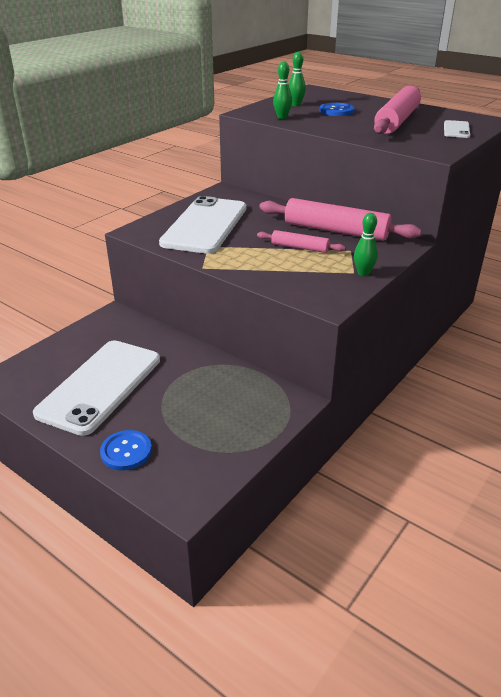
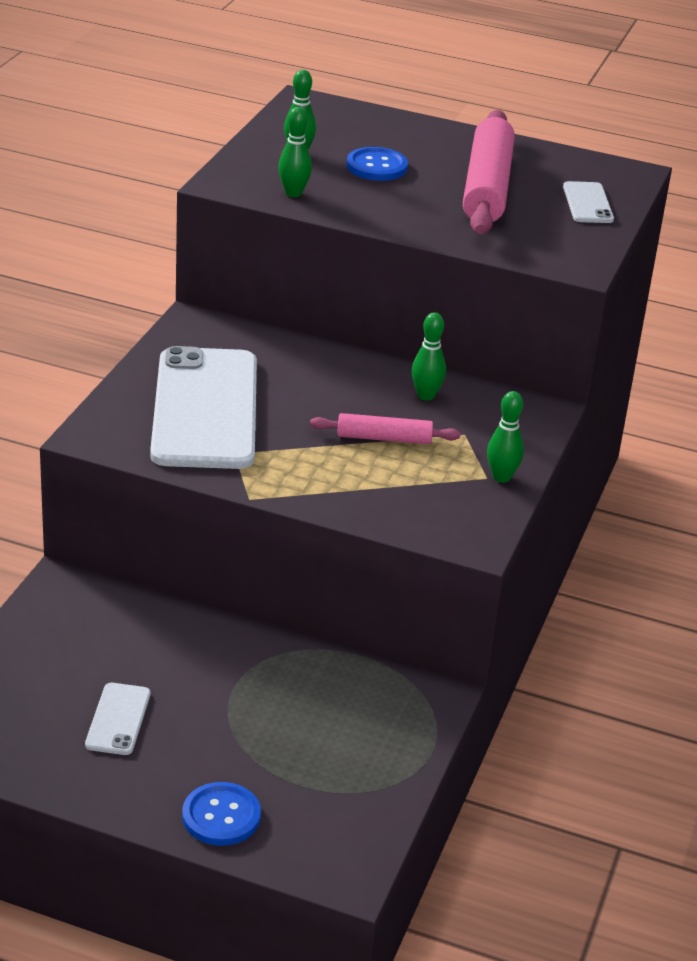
camera: 20 degrees left, 0 degrees up
(100, 386) = (118, 719): white phone -> white phone, size x0.43
(336, 231) = (426, 396): pink rolling pin -> green bowling pin

